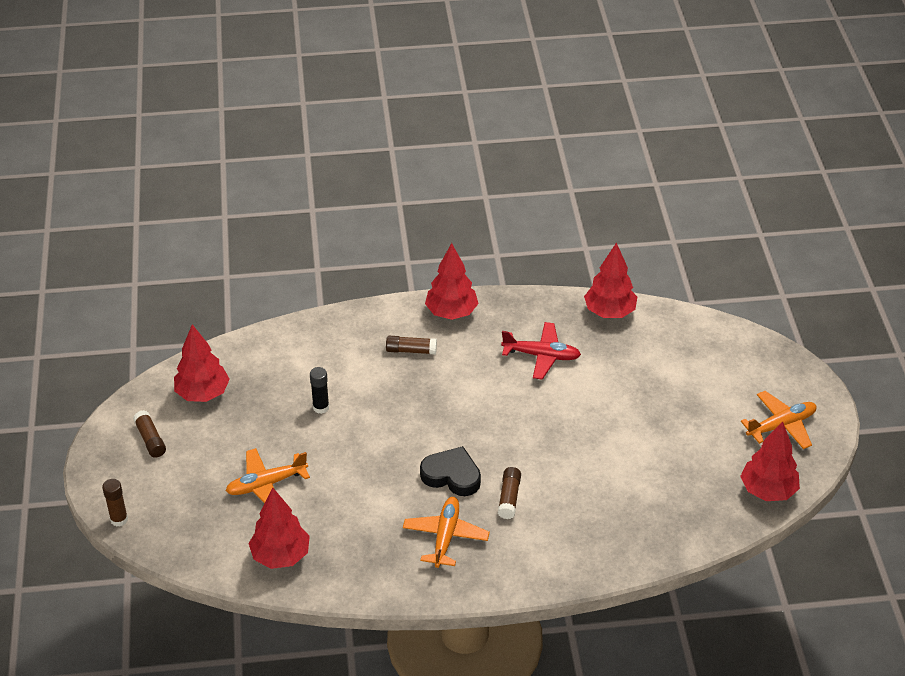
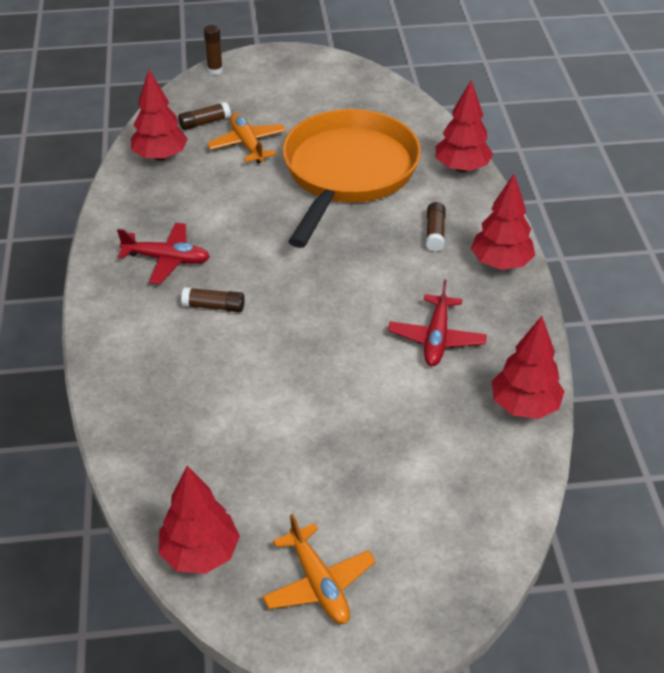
camera: 90 degrees right, 0 degrees up
(150, 439) = (306, 79): brown glue stick -> brown glue stick (204, 122)
(202, 393) = (364, 103): red tree -> red tree (462, 168)
(321, 407) = (347, 173): black glue stick -> orange pan
(445, 536) = (167, 259): orange plane -> red plane
(452, 475) = (249, 264): black heart -> none

